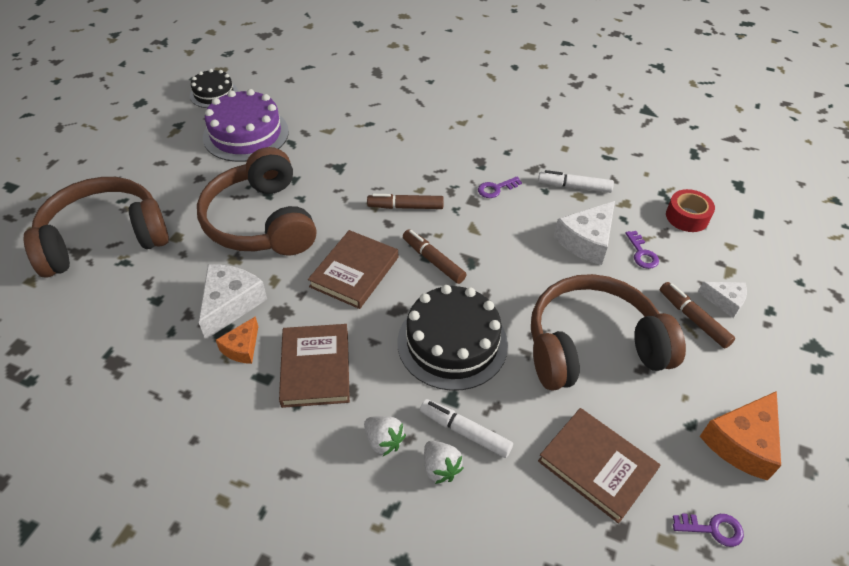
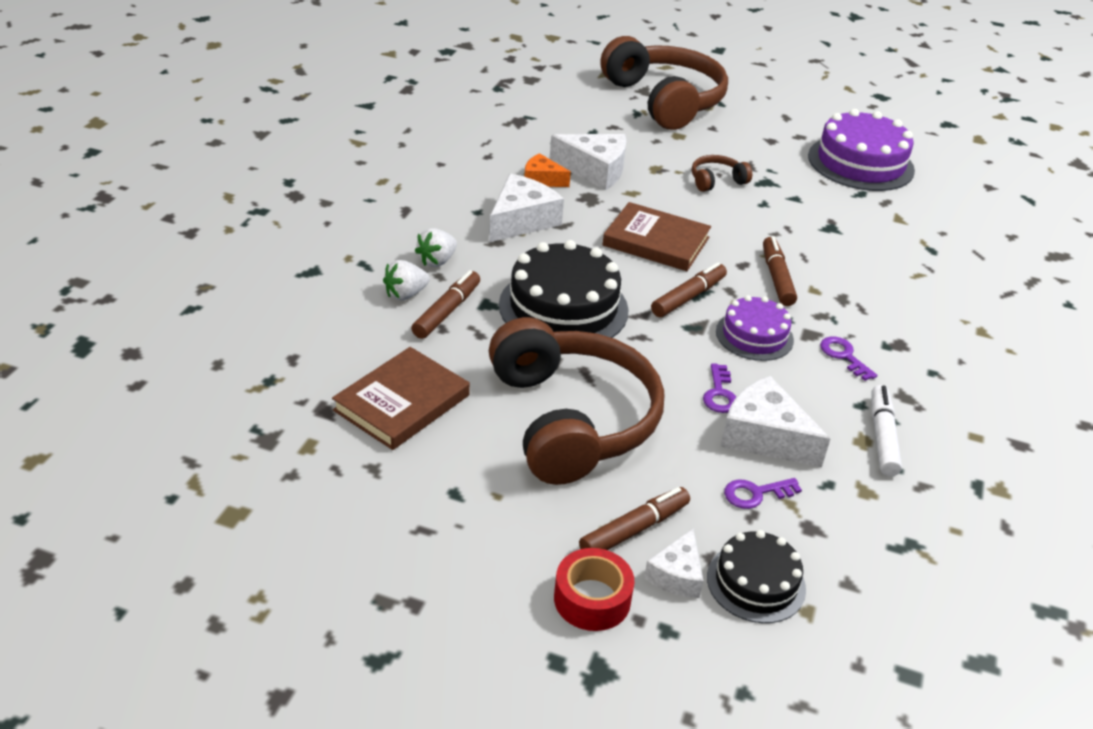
camera: 85 degrees right, 10 degrees down
(214, 94) = (925, 138): black cake -> black cake (756, 583)
(261, 221) = (716, 181): brown headphones -> brown headphones, size x0.41
(315, 368) = (521, 221): brown book -> white cheese
(465, 432) = (446, 311): white marker -> brown marker
(478, 230) = (754, 335): none -> purple cake
(687, 217) = (861, 565): red tape -> red tape (592, 599)
(713, 529) = (316, 486): purple key -> purple key (719, 394)
(742, 442) = (428, 538): orange cheese -> none

